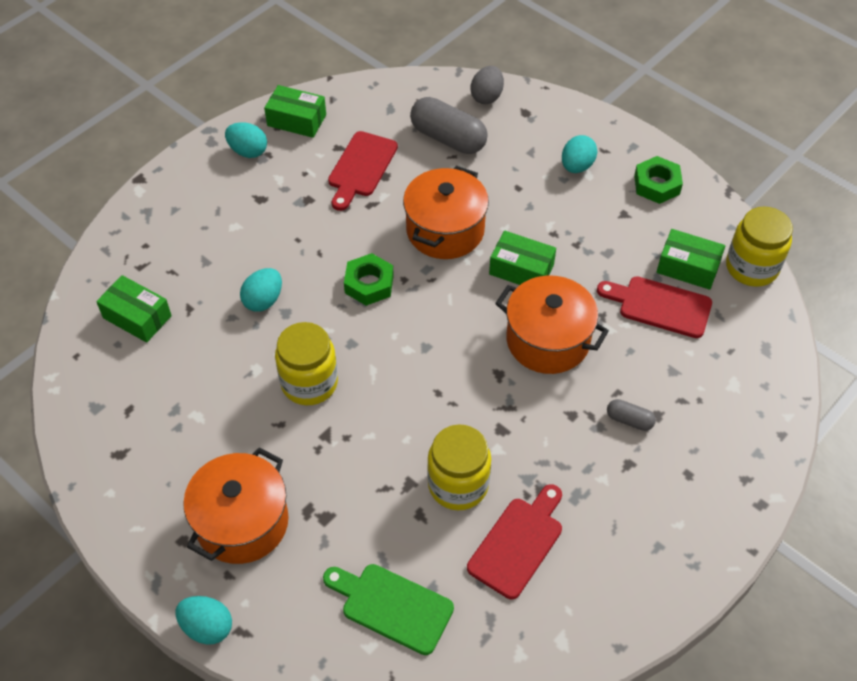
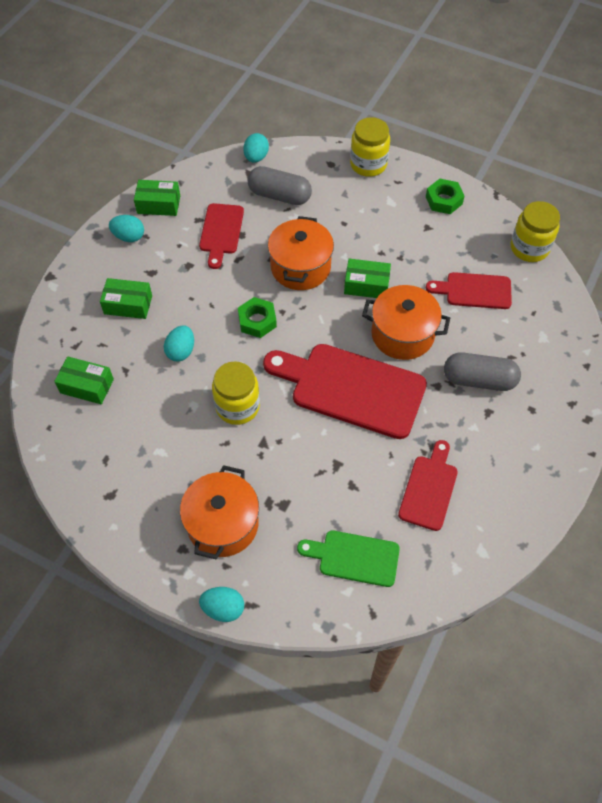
camera: 15 degrees left, 5 degrees up
(458, 485) = (372, 456): yellow jar -> yellow jar (368, 164)
(459, 393) = (351, 388): none -> red cutting board
(486, 96) = (298, 157): grey egg -> none
(577, 166) = (382, 198): turquoise egg -> turquoise egg (256, 157)
(629, 420) = (479, 380): grey capsule -> grey capsule, size x2.04
(688, 267) = (485, 258): green box -> green box (128, 305)

